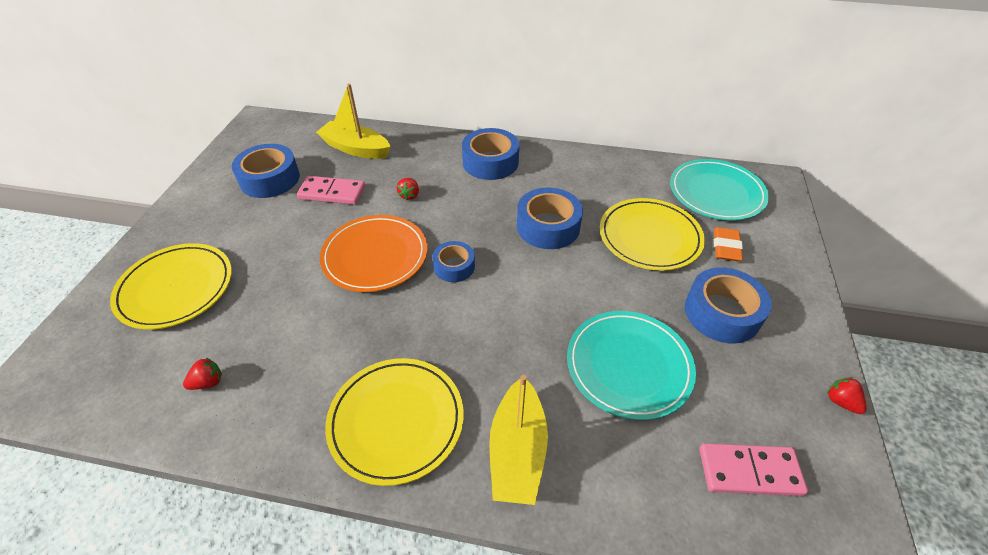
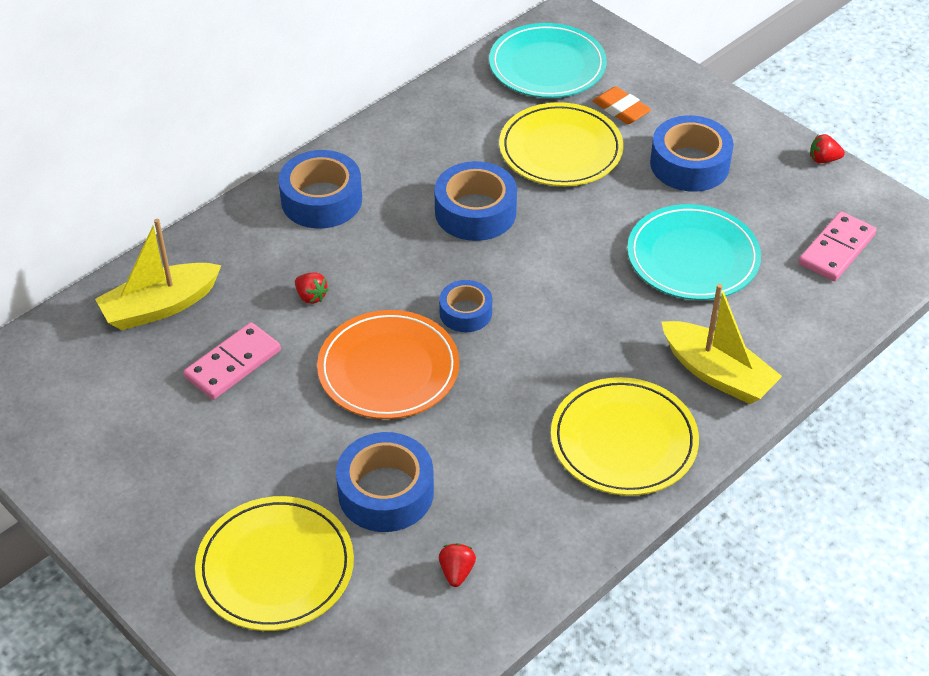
camera: 55 degrees left, 0 degrees up
(270, 179) = (137, 415): blue tape -> blue tape (386, 492)

